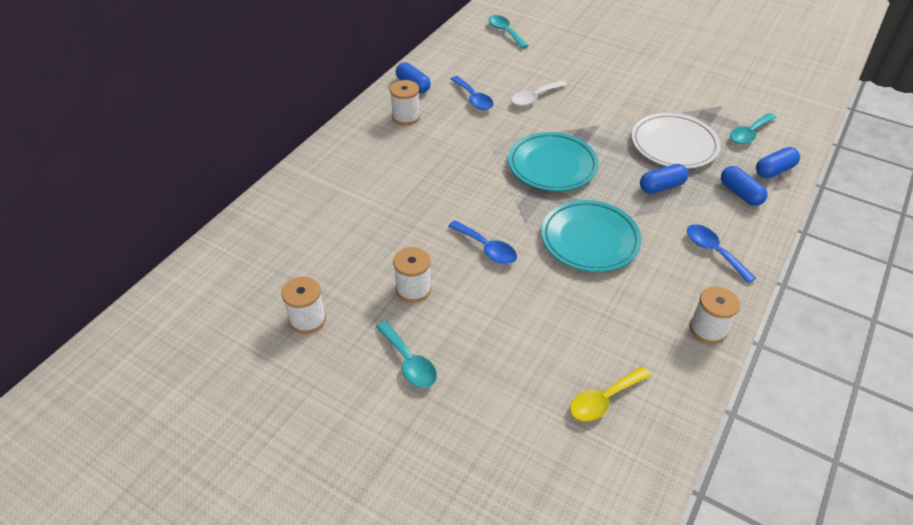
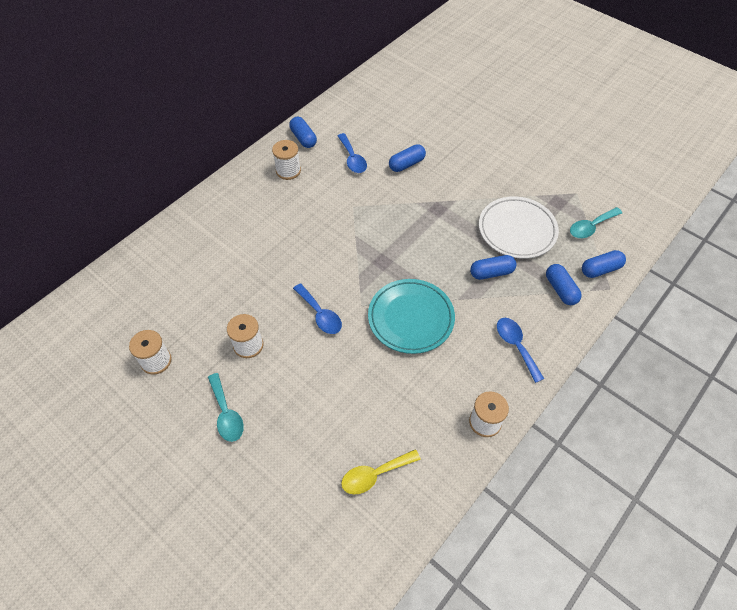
camera: 10 degrees right, 10 degrees up
(505, 32) = (401, 89): turquoise spoon -> none
(534, 98) = (406, 164): white spoon -> blue capsule
(552, 165) = (401, 238): turquoise plate -> none

